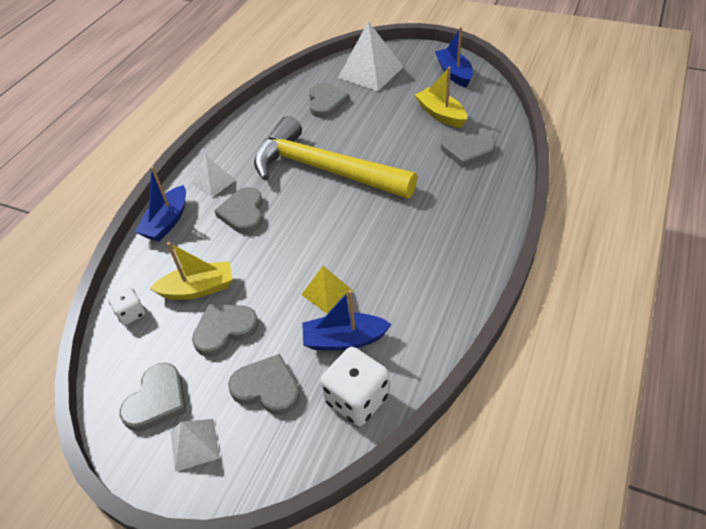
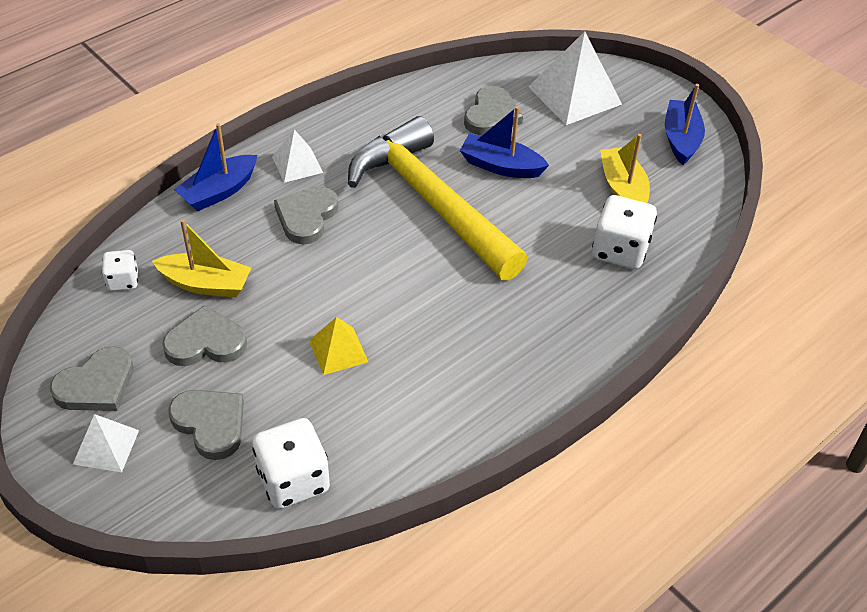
camera: 20 degrees right, 0 degrees up
(344, 339) = (322, 411): blue boat -> blue boat (501, 166)
(466, 151) = (620, 250): grey heart -> white dice

